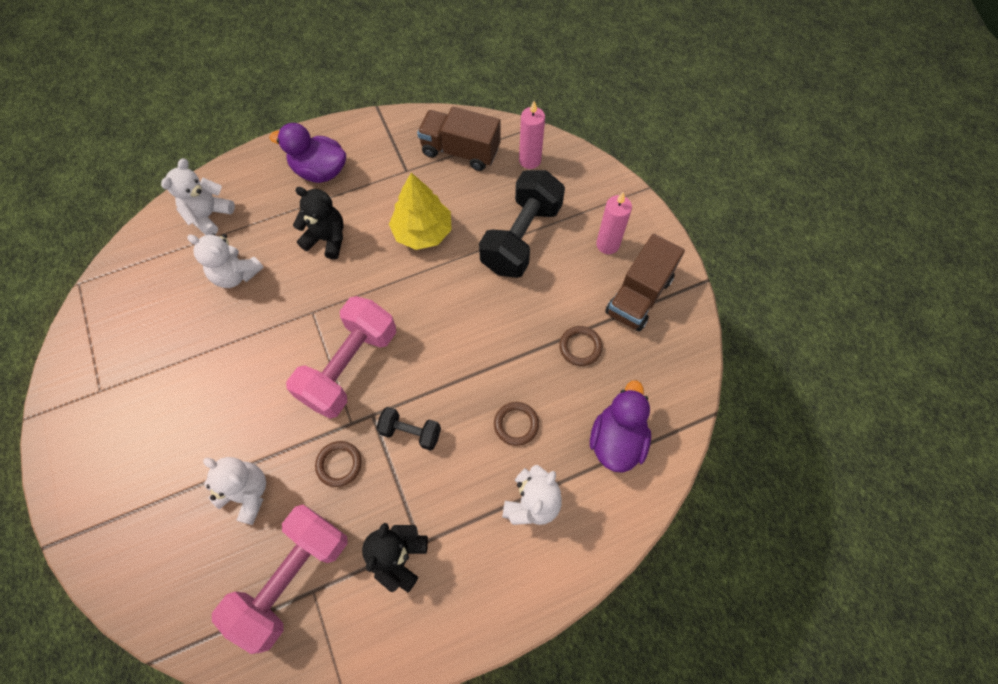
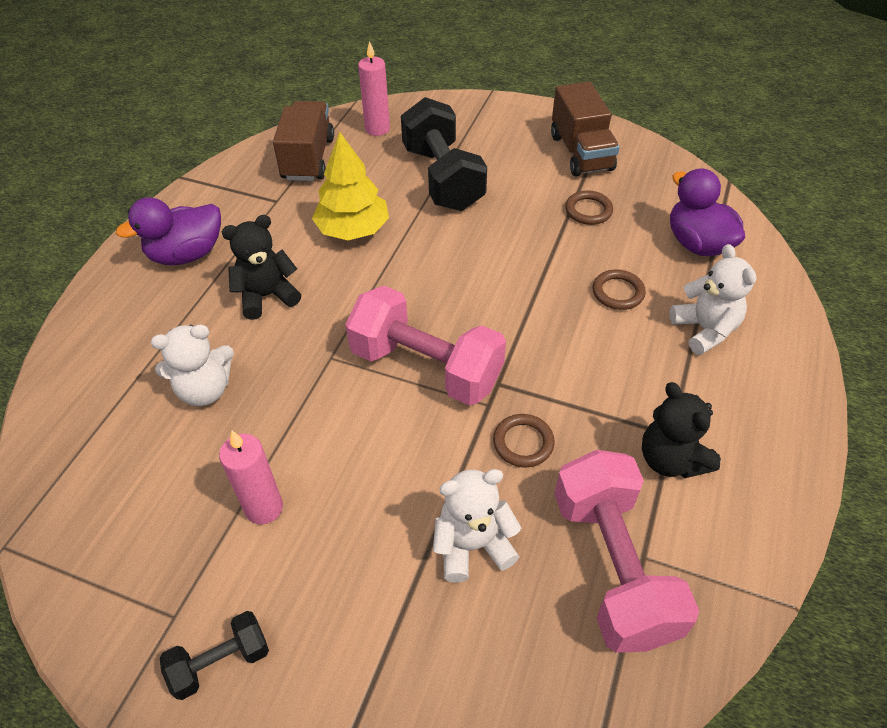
camera: 45 degrees left, 15 degrees down
(209, 216) = (104, 368): white teddy bear -> none
(349, 367) = (426, 367): pink dumbbell -> pink dumbbell turned 45 degrees counterclockwise
(410, 432) = (548, 367): black dumbbell -> black dumbbell (221, 662)
(460, 151) = (308, 158): brown truck -> brown truck turned 120 degrees clockwise
(607, 244) = (514, 139): pink candle -> pink candle (264, 508)

